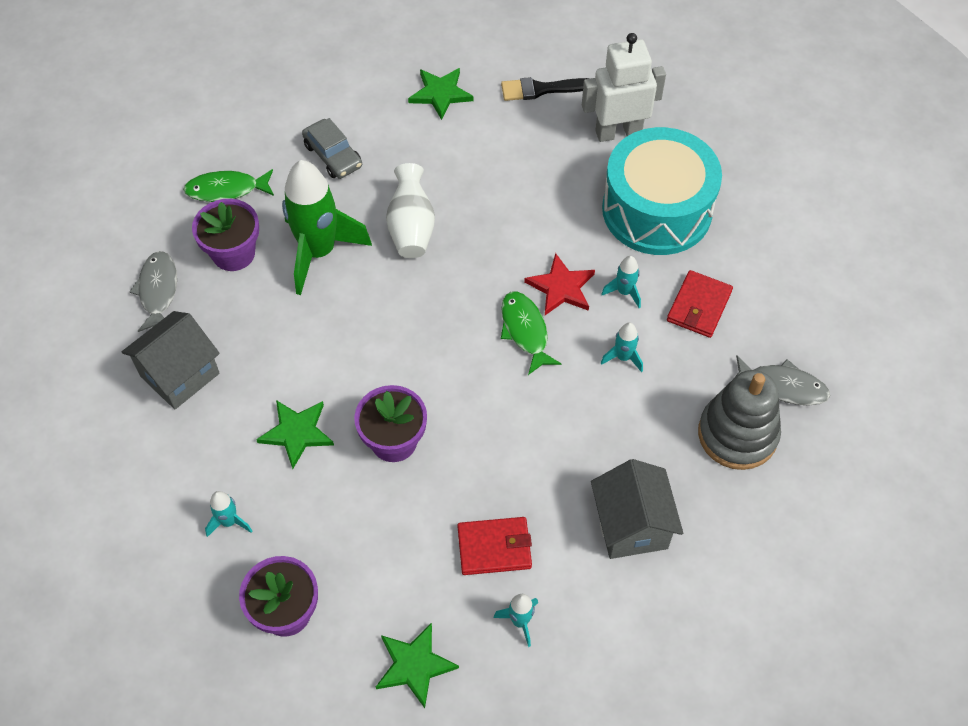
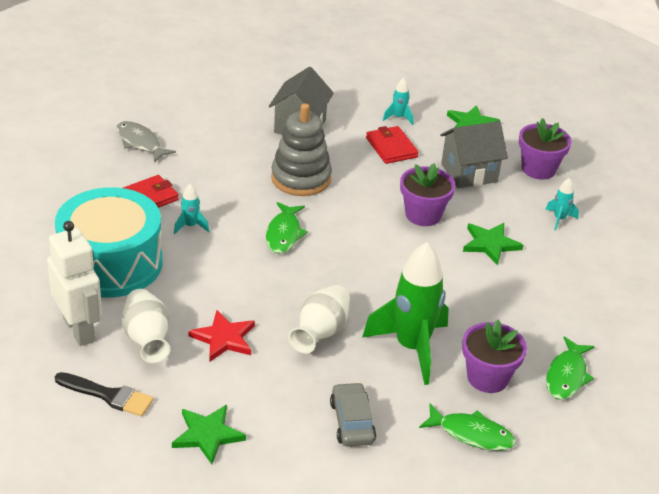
camera: 155 degrees left, 20 degrees down
(158, 291) = (567, 376): grey fish -> green fish
(179, 374) = (567, 311): grey house -> grey house (469, 173)
(494, 548) = (391, 147): red wallet -> red wallet turned 45 degrees clockwise
(555, 149) = (147, 340): none -> white vase
(561, 287) = (234, 247): red star -> red star (224, 338)
(618, 132) = (79, 329): white robot -> white robot turned 135 degrees counterclockwise
(623, 357) = (228, 194): turquoise rocket -> none
(737, 434) = (194, 135): grey stacking toy -> grey stacking toy (301, 178)

